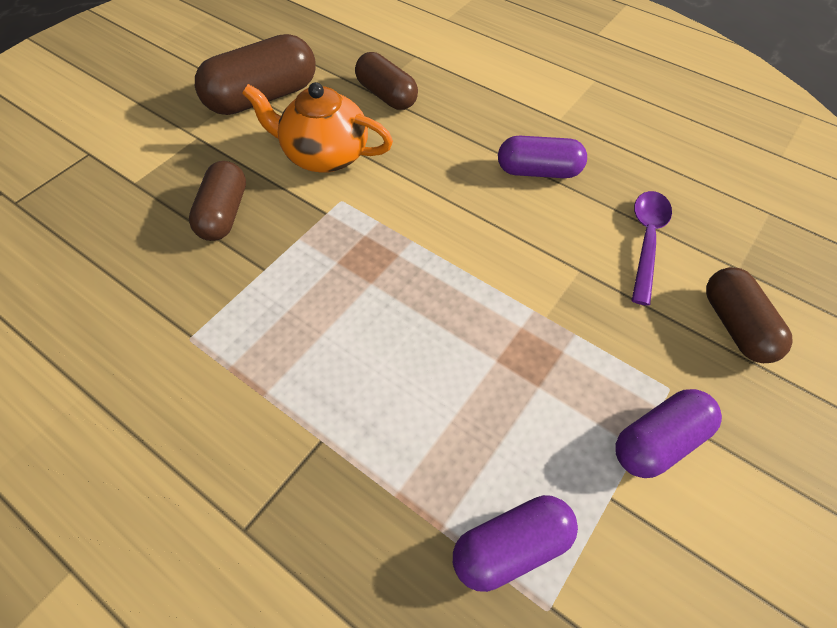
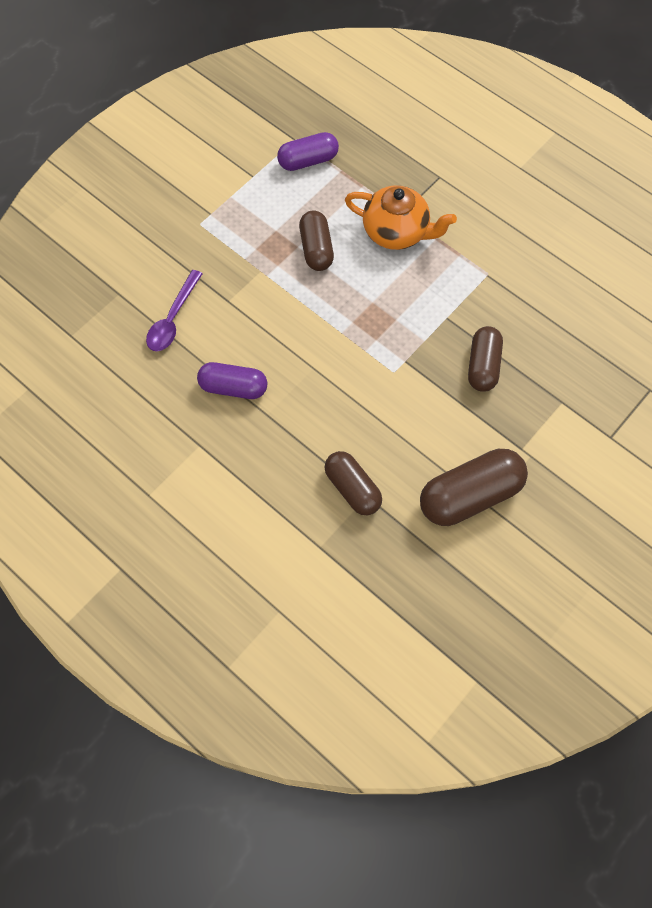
camera: 175 degrees left, 10 degrees up
(324, 155) = (408, 418): orange teapot -> orange teapot (396, 232)
(658, 441) = (218, 198): purple capsule -> none
(736, 326) = (142, 255): brown capsule -> brown capsule (316, 249)

